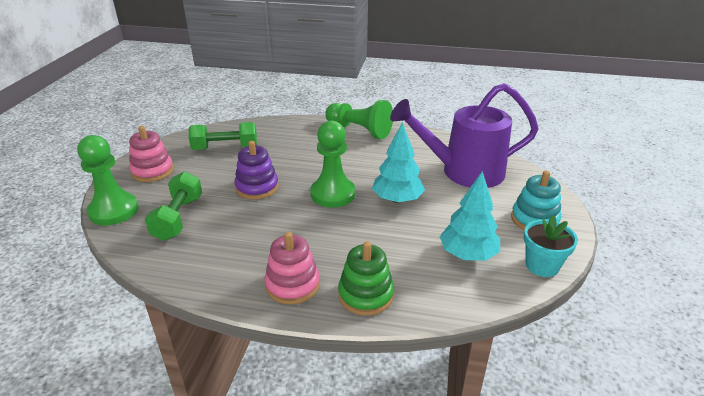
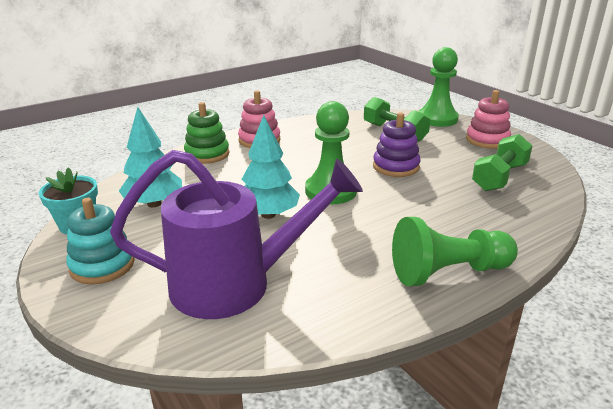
camera: 135 degrees right, 5 degrees down
(463, 172) = (236, 284): purple watering can -> purple watering can turned 45 degrees clockwise

